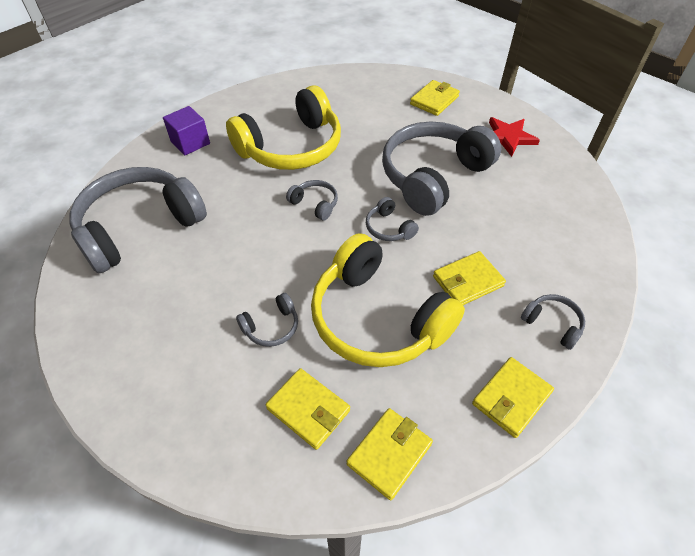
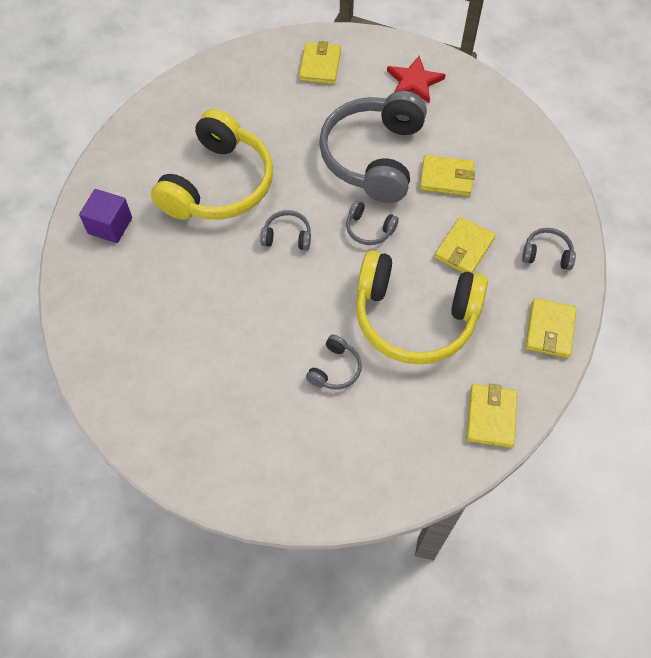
camera: 30 degrees left, 10 degrees up
(139, 227) = (140, 340): grey headphones -> none
(308, 409) = (412, 418): yellow wallet -> yellow wallet (446, 178)

